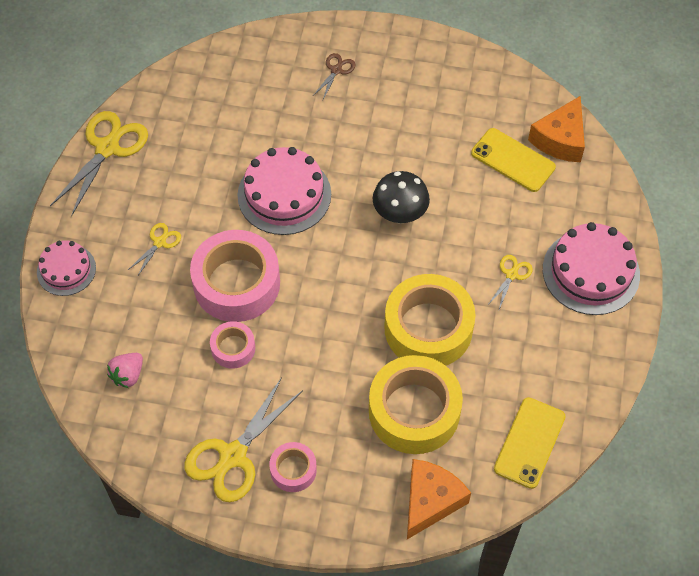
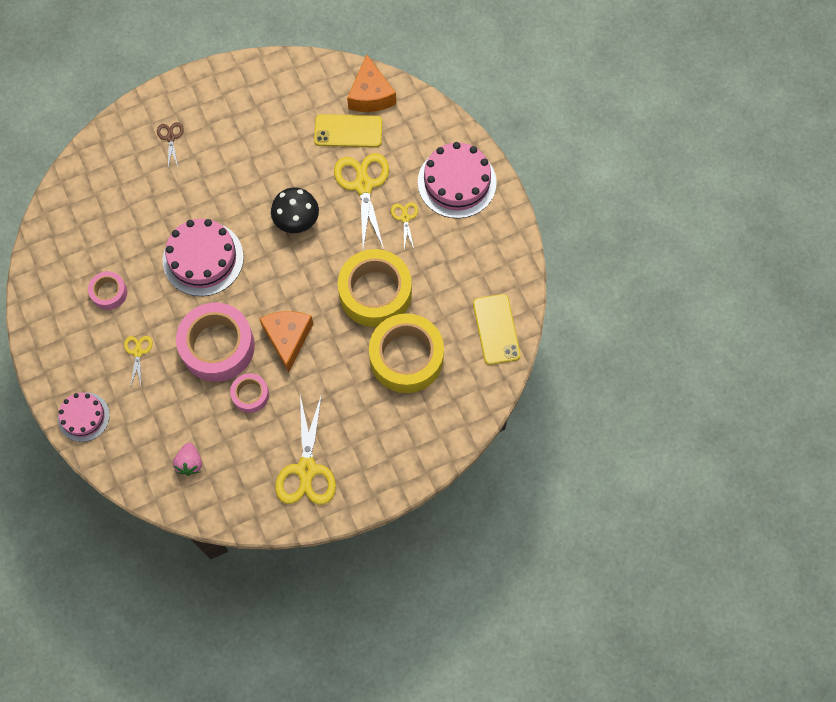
camera: 35 degrees left, 10 degrees up
(107, 148) = (41, 305): yellow scissors -> yellow scissors (363, 185)
(293, 470) = (354, 451): pink tape -> pink tape (109, 293)
(430, 501) = (459, 411): orange cheese -> orange cheese (288, 338)

